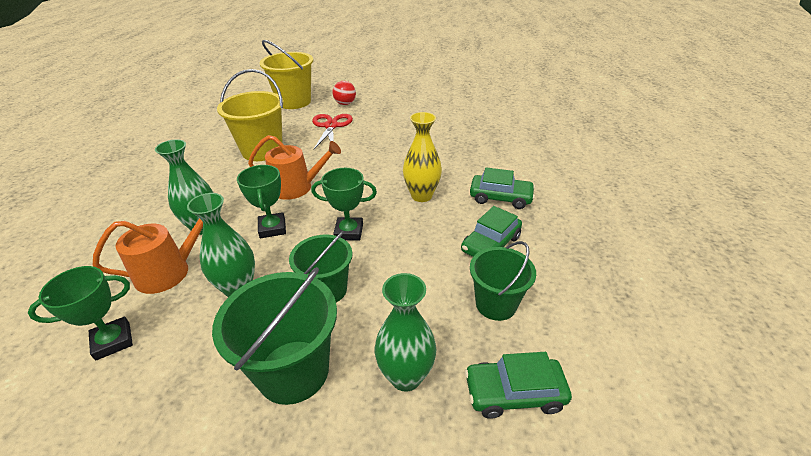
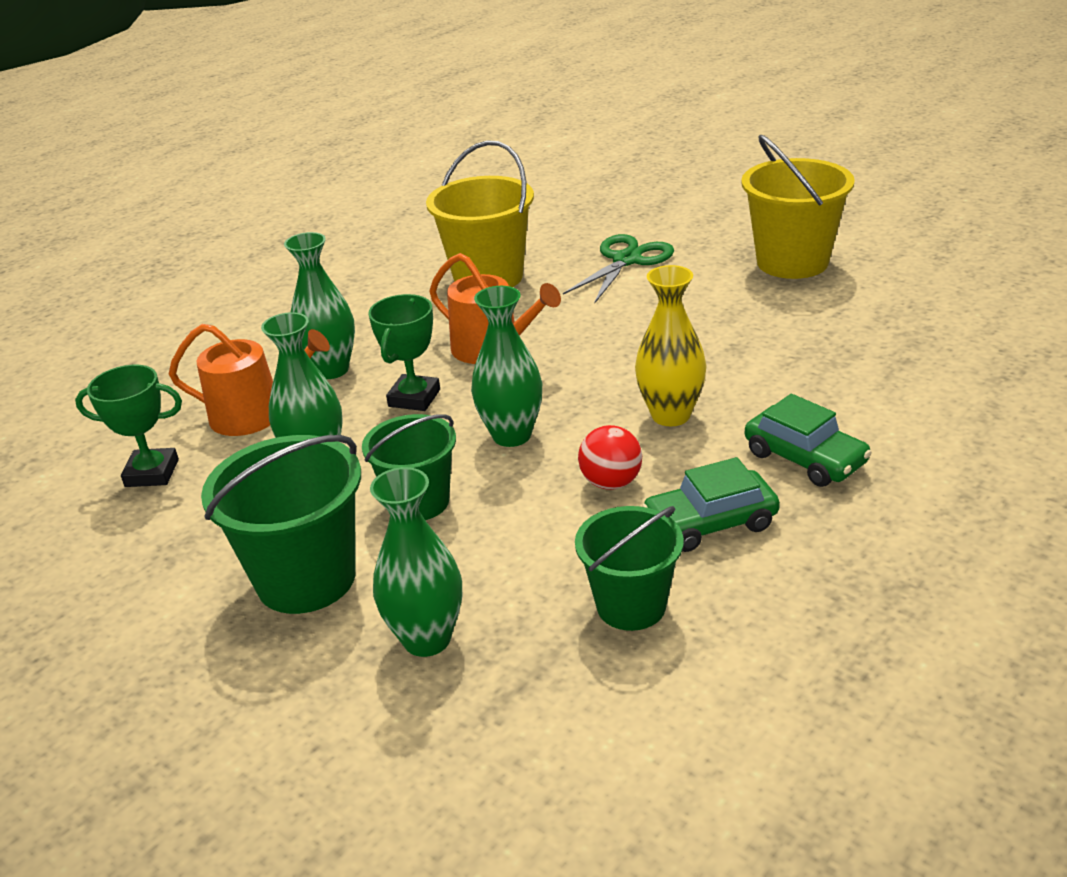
camera: 35 degrees right, 5 degrees down
(294, 102) = (602, 203): yellow bucket -> yellow bucket (792, 262)
(331, 126) = (627, 260): red scissors -> green scissors
(345, 104) = (685, 224): red ball -> red ball (611, 482)
(349, 232) = (511, 435): green trophy -> green vase
(514, 393) = (545, 716): green car -> none

